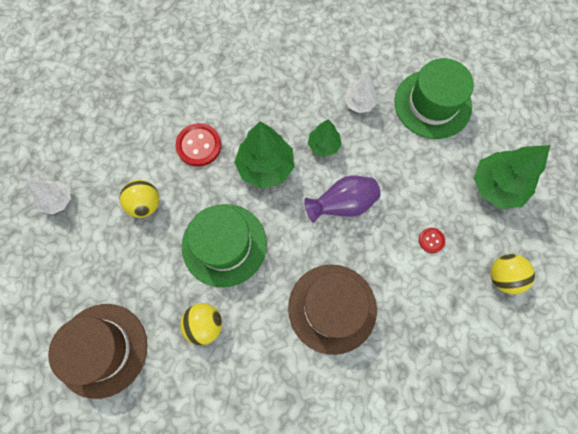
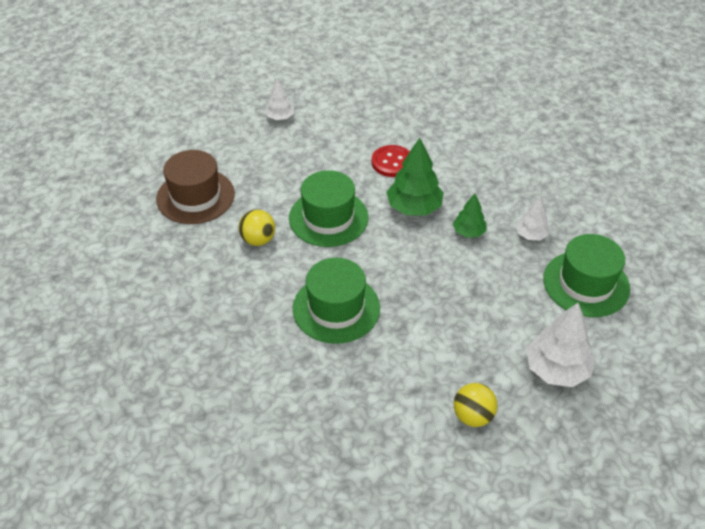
camera: 55 degrees right, 25 degrees down
(145, 204) = (319, 160): yellow ball -> none
(332, 308) = (336, 308): brown hat -> green hat
(342, 204) = (429, 270): purple vase -> none
(431, 240) = (456, 346): red button -> none
(496, 186) = (556, 369): green tree -> white tree

